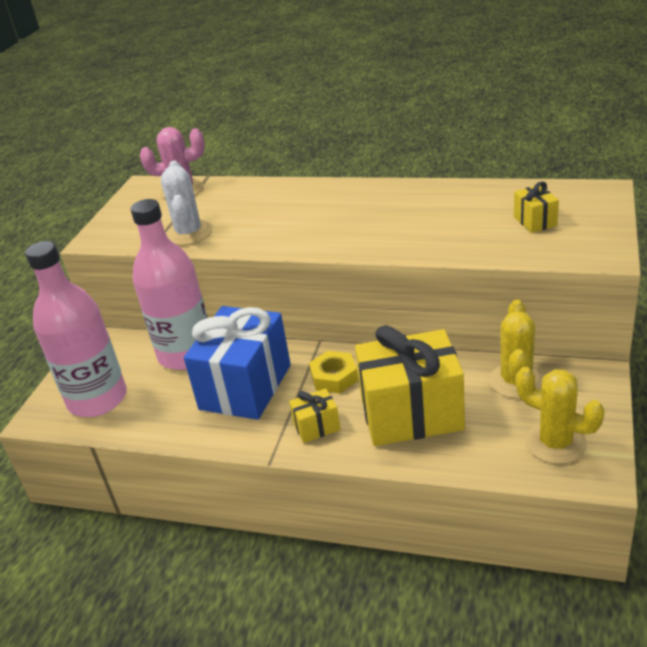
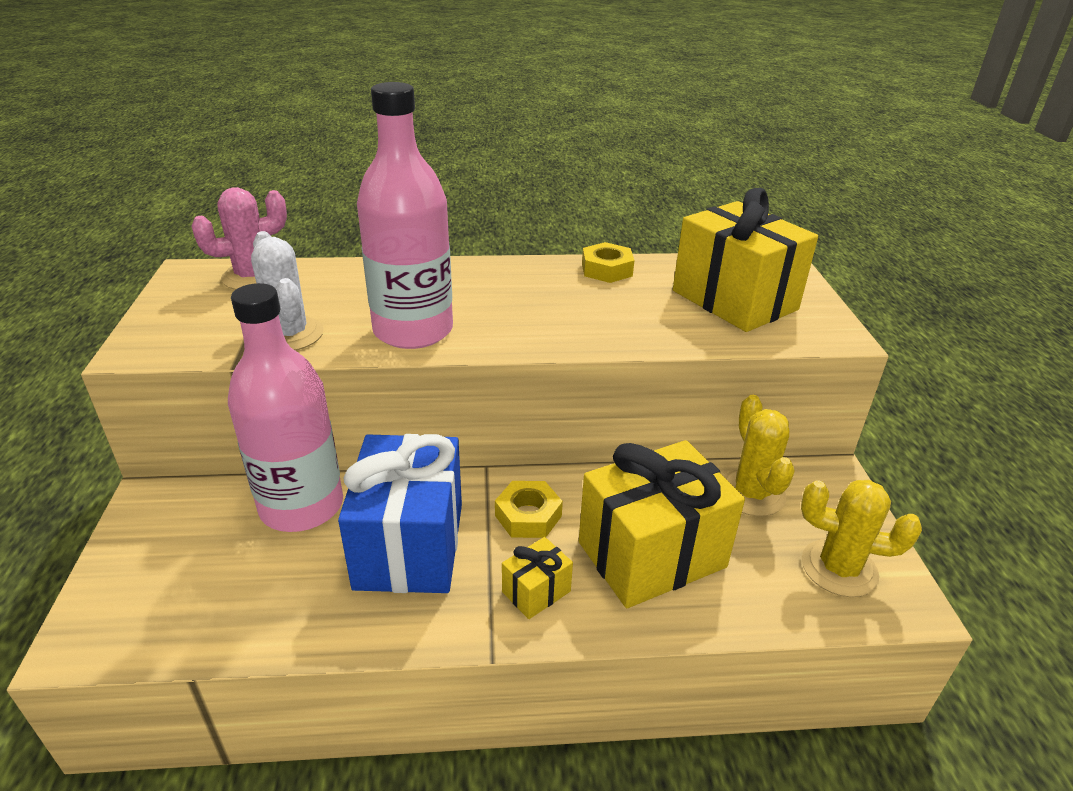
camera: 25 degrees left, 0 degrees up
(97, 399) = (178, 596): pink bottle -> pink bottle (413, 331)
(443, 192) = (606, 270): none -> yellow nut
(535, 221) = (734, 300): yellow gift -> yellow gift, size x2.28

